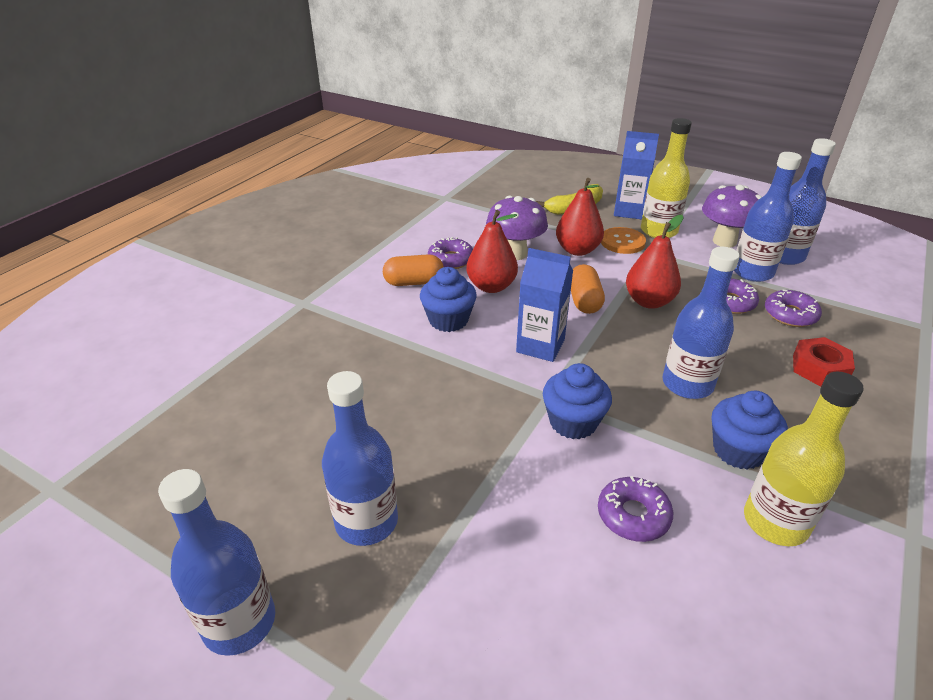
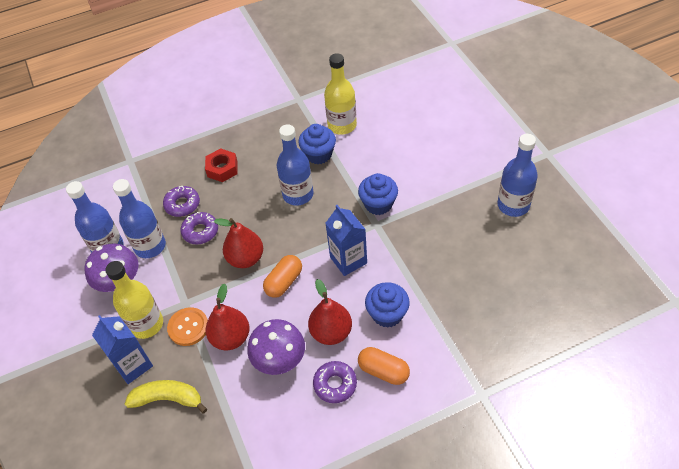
camera: 140 degrees left, 15 degrees up
(239, 622) = (584, 190): blue bottle -> none
(633, 515) = (395, 153): purple donut -> none

